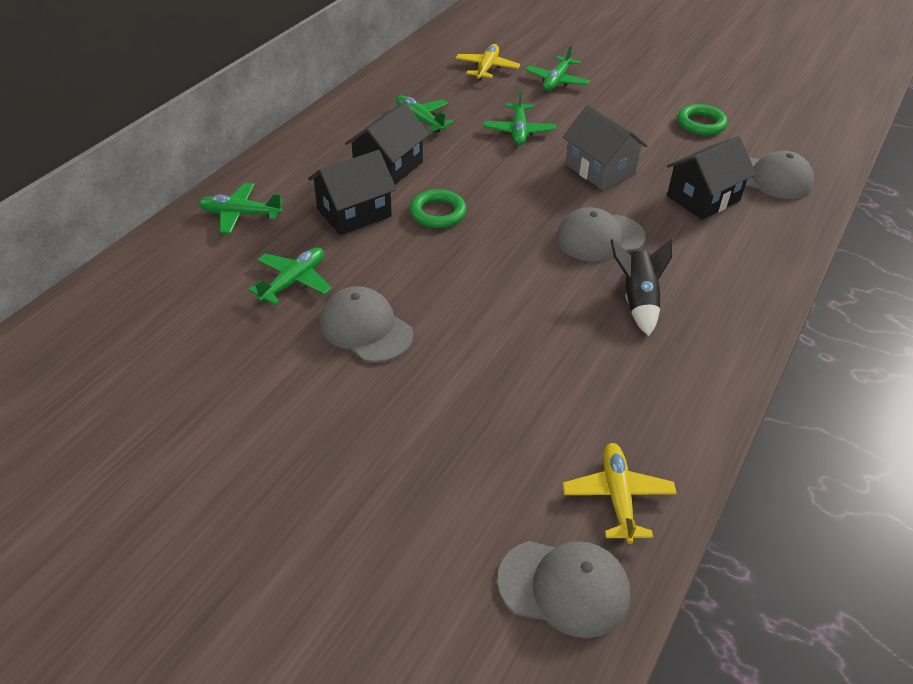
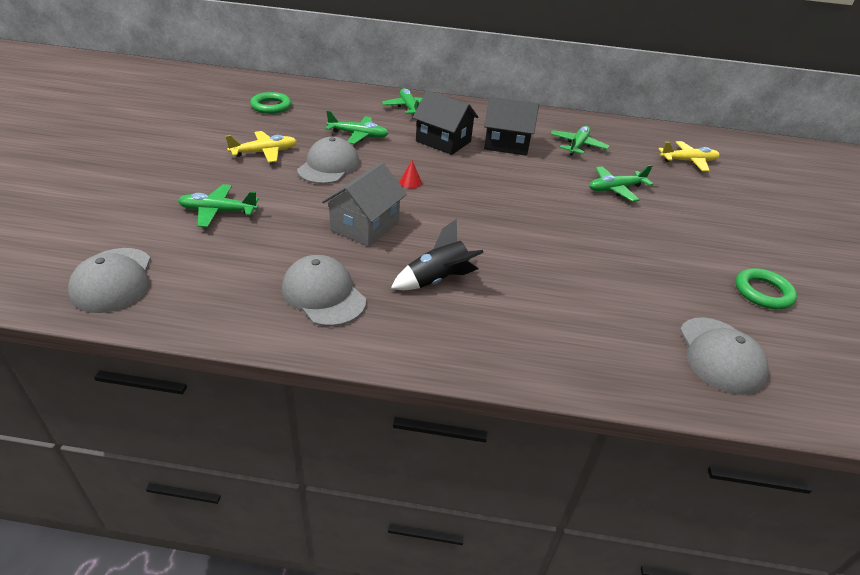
camera: 65 degrees right, 5 degrees down
(438, 213) = (472, 171): green ring -> green ring (271, 106)
(441, 267) = (410, 182): none -> red cone
(556, 81) = (718, 197): green plane -> green plane (218, 211)
(599, 238) = (507, 249): grey cap -> grey cap (323, 294)
(600, 169) = (607, 237): grey house -> grey house (365, 225)
(617, 496) = (202, 295): yellow plane -> yellow plane (264, 152)
(703, 198) = (628, 306): black house -> none

